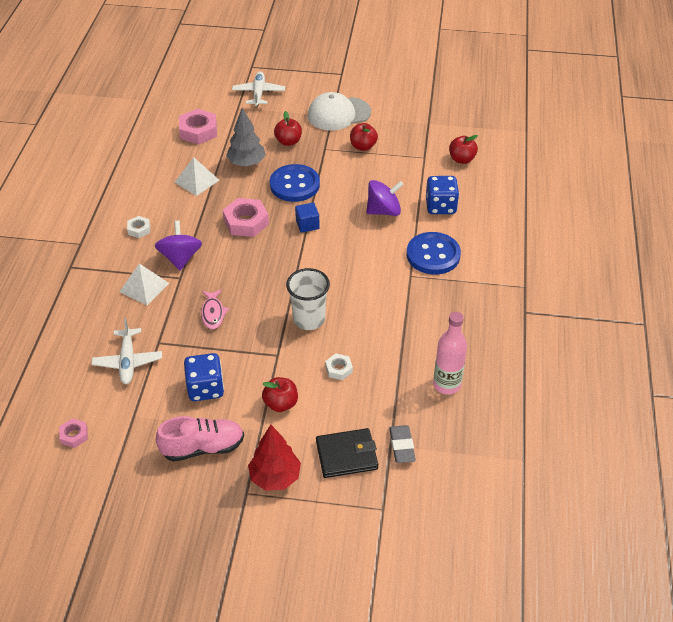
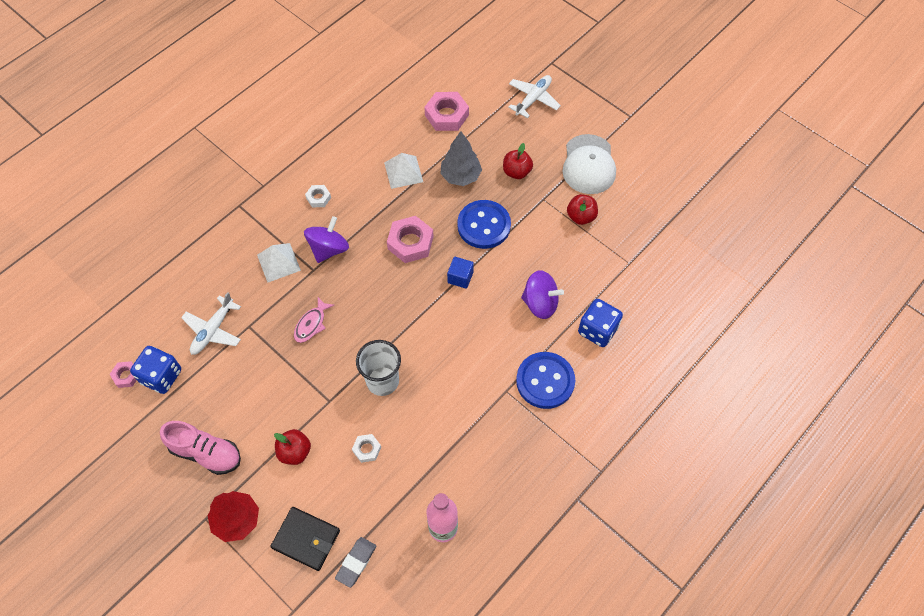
camera: 35 degrees right, 15 degrees up
(205, 388) = (250, 396): blue dice -> blue dice (161, 376)
(339, 114) = (589, 164): white cap -> white cap turned 105 degrees counterclockwise
(462, 159) = (664, 287): red apple -> none

